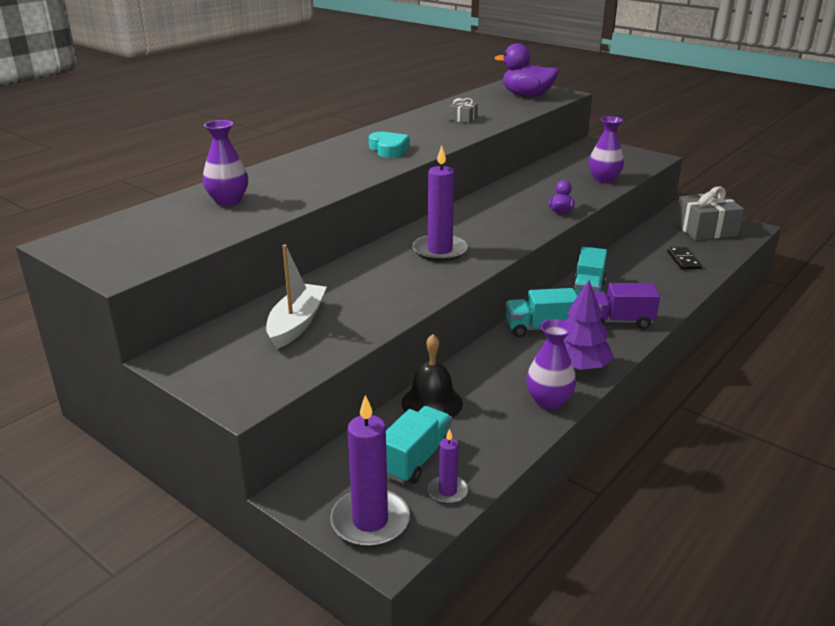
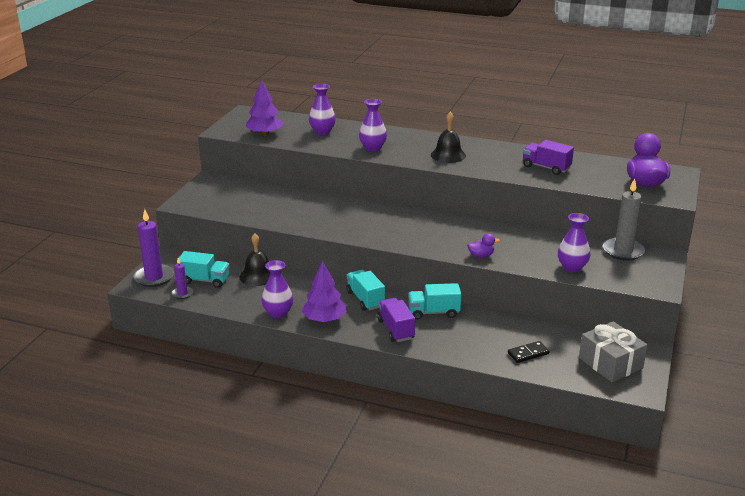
camera: 70 degrees right, 0 degrees up
(181, 240) = (264, 134): none -> purple tree
(296, 324) = (257, 199): white boat -> none
(324, 181) = (372, 148): none -> purple vase
(389, 149) = (448, 155): turquoise heart -> black bell
(440, 251) = (375, 222): purple candle -> none
(462, 119) = (546, 167): grey gift -> purple truck
(580, 156) = (623, 251): none -> grey candle

